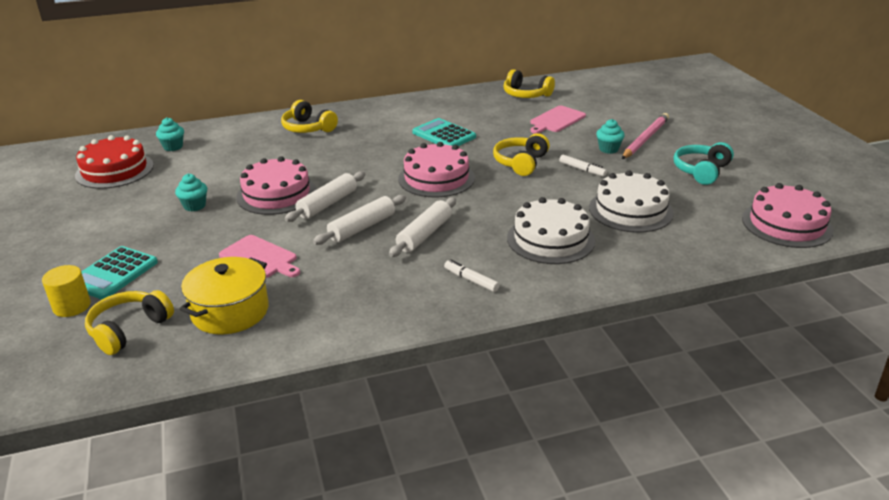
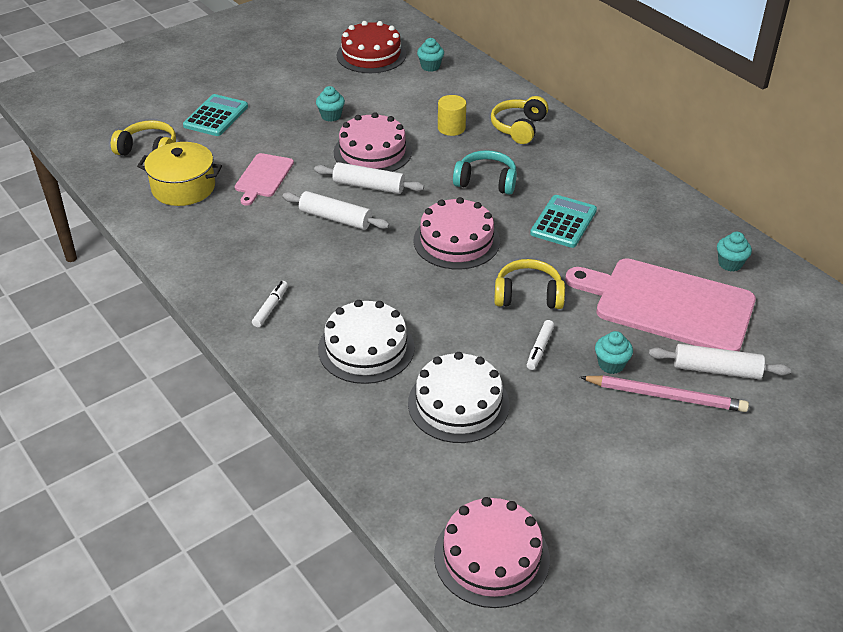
camera: 70 degrees right, 10 degrees up
(72, 306) = (169, 115): yellow cylinder -> yellow cylinder (451, 128)
(113, 273) = (216, 116): turquoise calculator -> turquoise calculator turned 105 degrees clockwise
(424, 234) = (339, 260): white rolling pin -> white rolling pin (716, 370)
(526, 94) = (730, 264): yellow headphones -> turquoise cupcake
(556, 120) = (668, 304): pink cutting board -> pink cutting board, size x1.98
(701, 171) = (599, 462): turquoise headphones -> turquoise headphones (486, 181)

